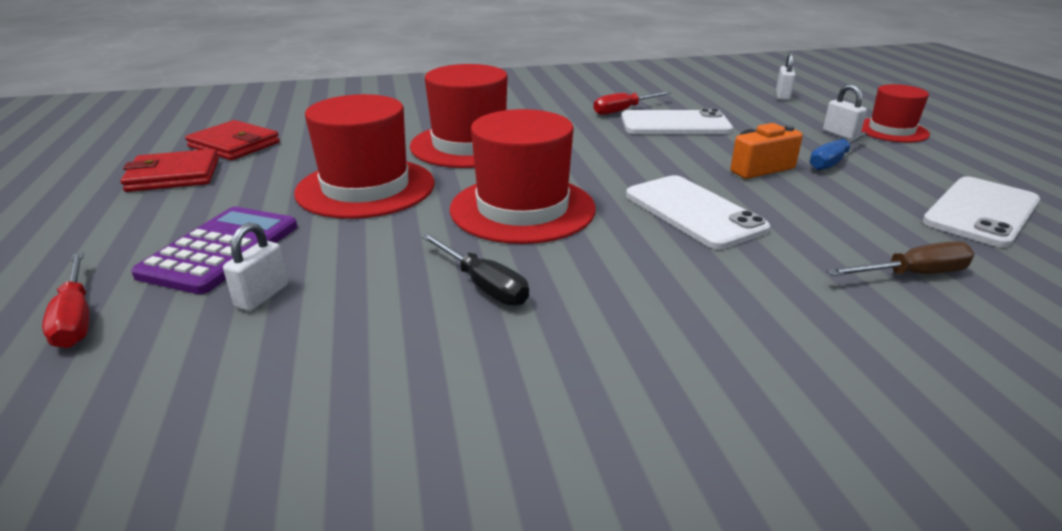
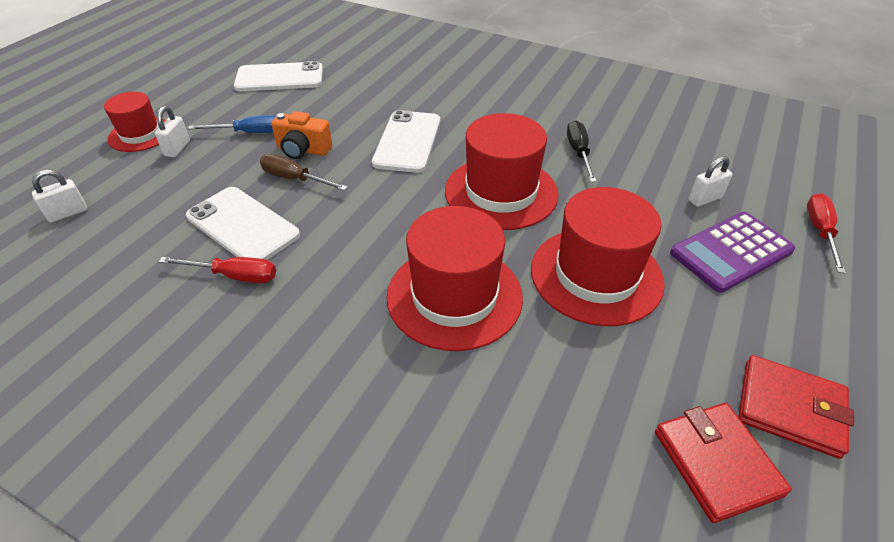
camera: 140 degrees left, 15 degrees up
(912, 274) = (385, 75): brown screwdriver -> brown screwdriver (294, 179)

